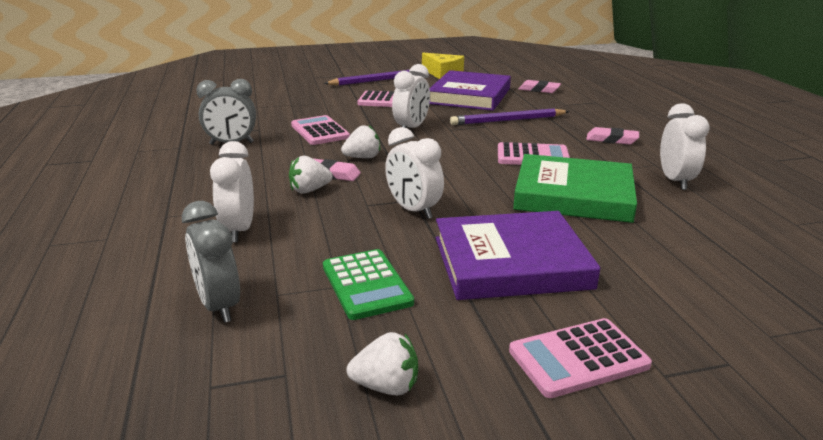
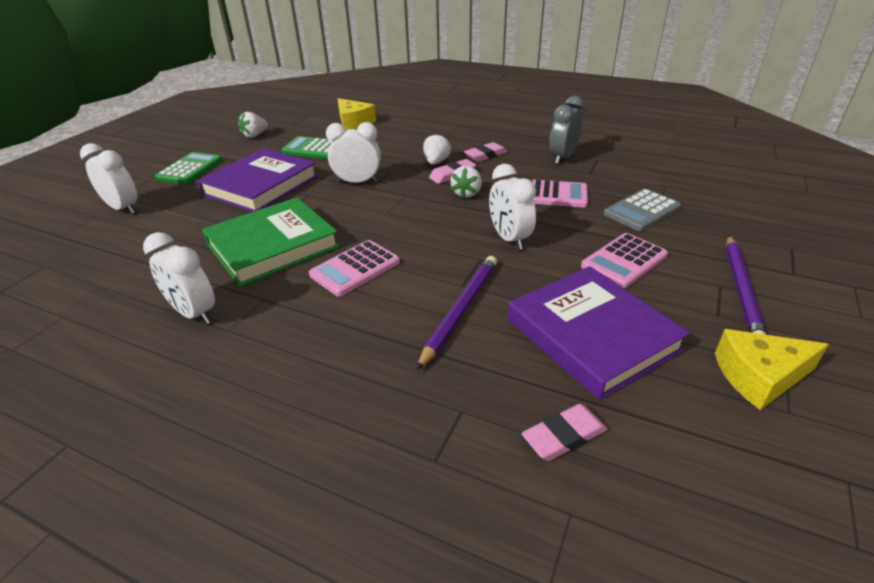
camera: 130 degrees right, 10 degrees up
(219, 306) = (354, 122): grey clock -> yellow cheese
(239, 230) = (414, 136): white clock -> white clock (123, 208)
(311, 106) = (641, 211): none -> grey calculator
(578, 358) = (190, 169): pink calculator -> green calculator
(612, 140) = (309, 349): pink eraser -> pink eraser (485, 155)

